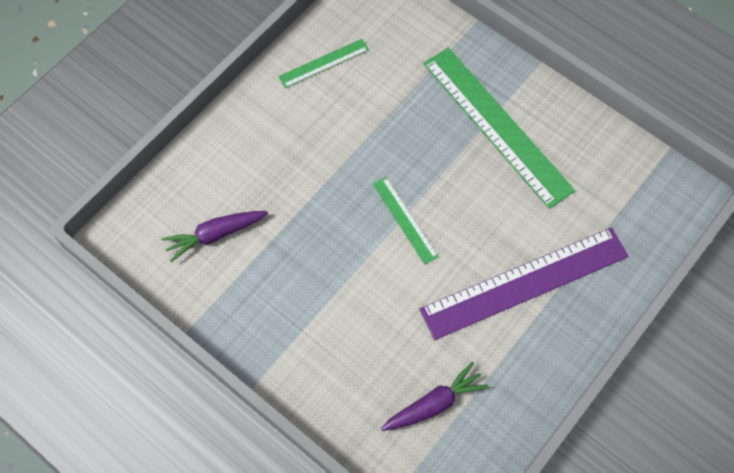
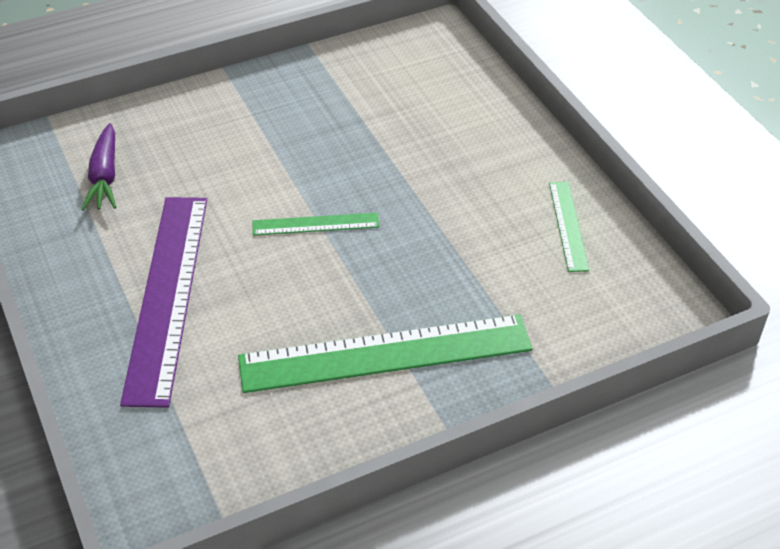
camera: 115 degrees right, 20 degrees down
(215, 235) = (395, 86): purple carrot -> none

